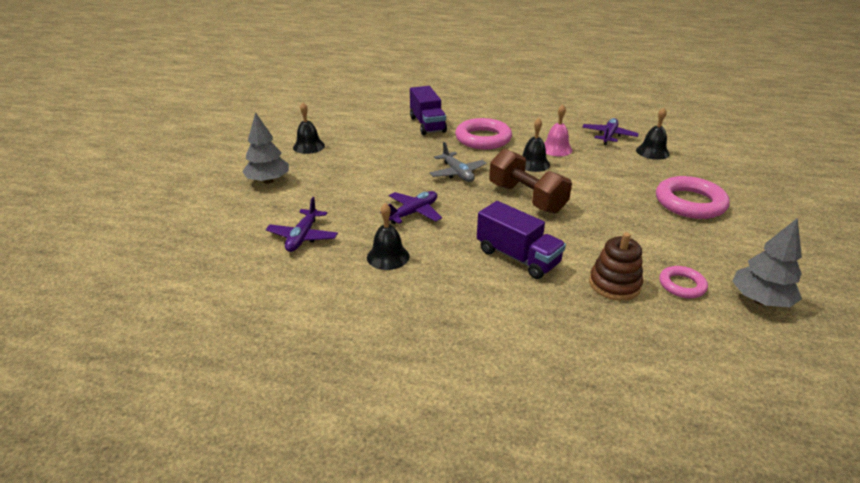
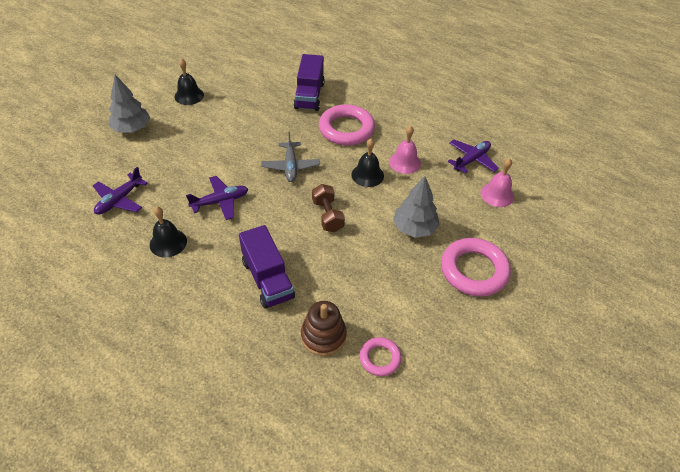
camera: 20 degrees right, 15 degrees up
(526, 198) = (327, 216): brown dumbbell -> brown dumbbell, size x0.63
(652, 152) = (497, 194): black bell -> pink bell
(760, 300) = (434, 399): grey tree -> grey tree (414, 228)

